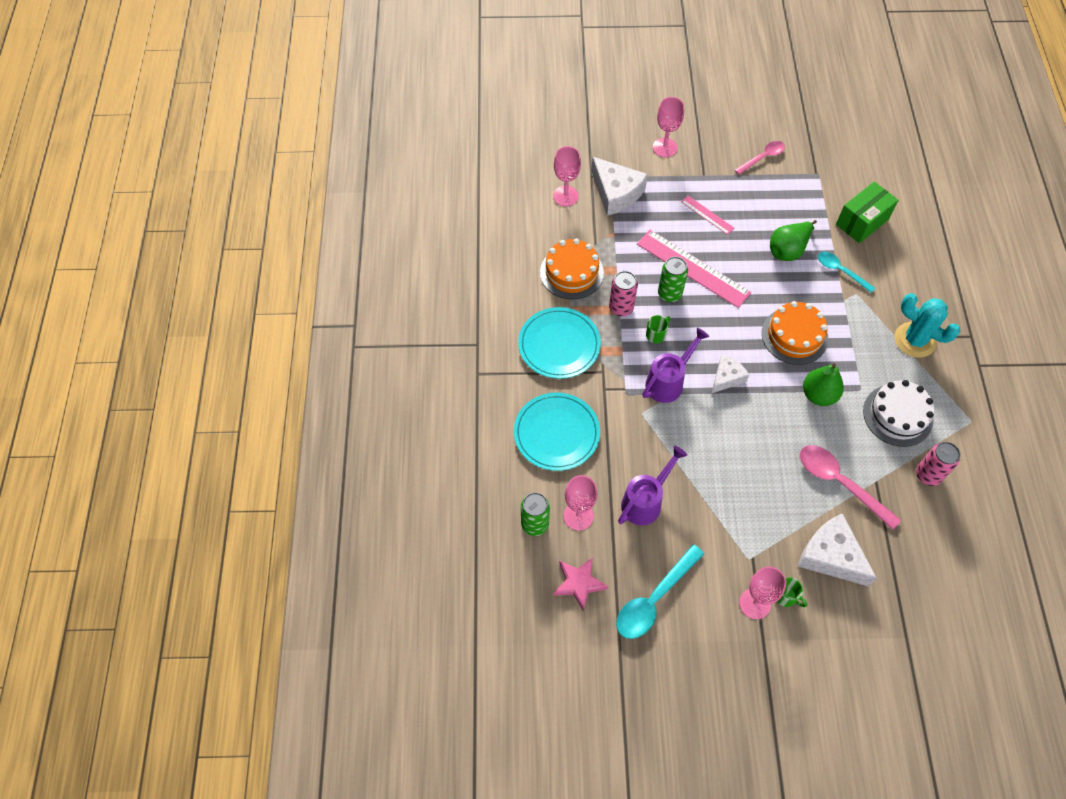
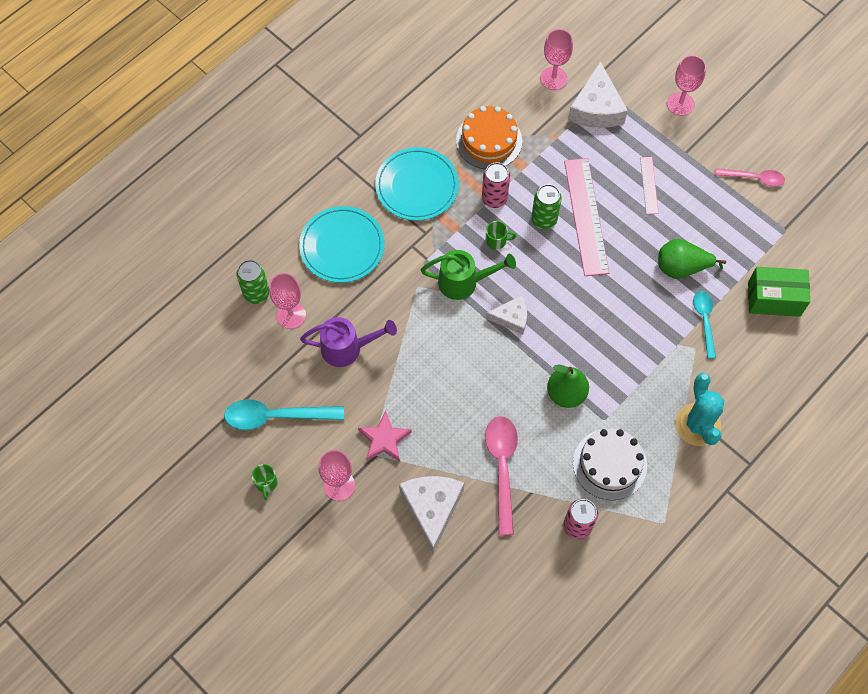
camera: 45 degrees right, 5 degrees up
(579, 583) = (240, 359): pink star -> pink star (384, 439)
(668, 382) = (464, 282): purple watering can -> green watering can
(786, 596) = (366, 502): green mug -> green mug (266, 483)
(794, 336) = (603, 335): orange cake -> none

